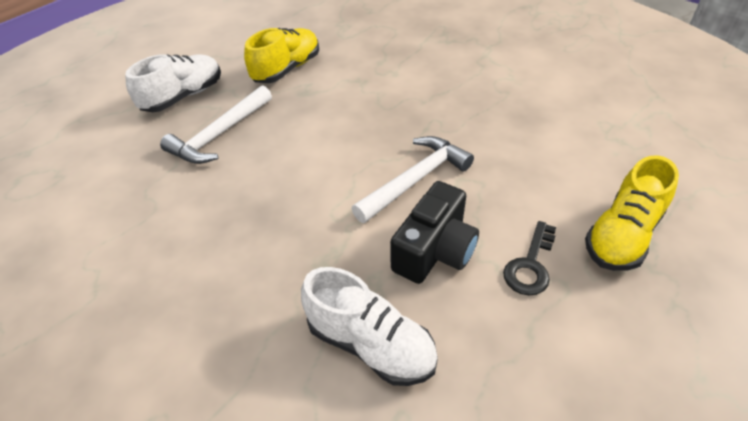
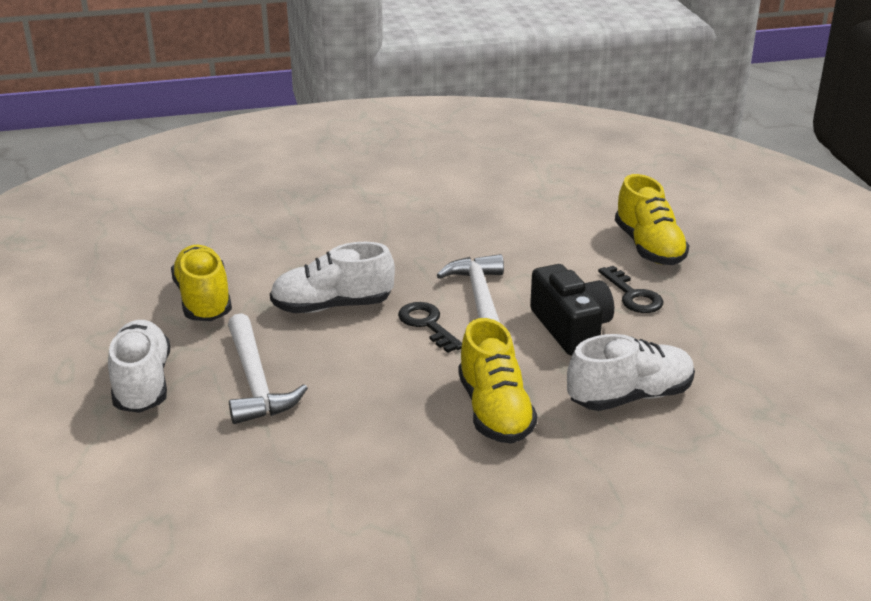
camera: 55 degrees left, 15 degrees down
(277, 265) = (494, 411): none -> yellow shoe
(332, 118) = (332, 306): none -> white shoe
(356, 170) = (427, 324): none -> black key

